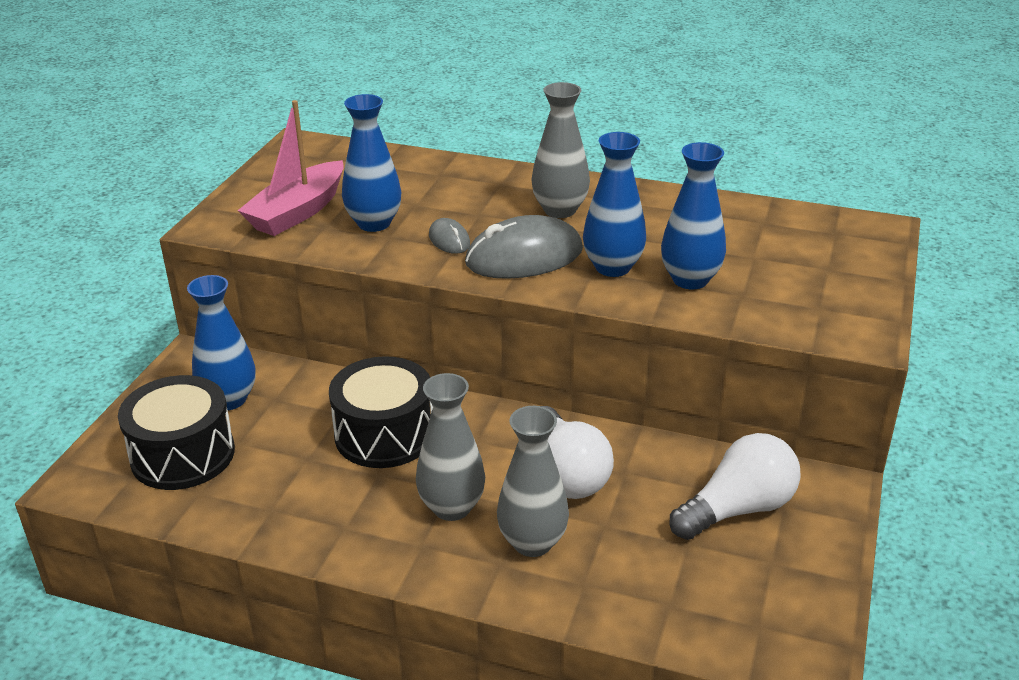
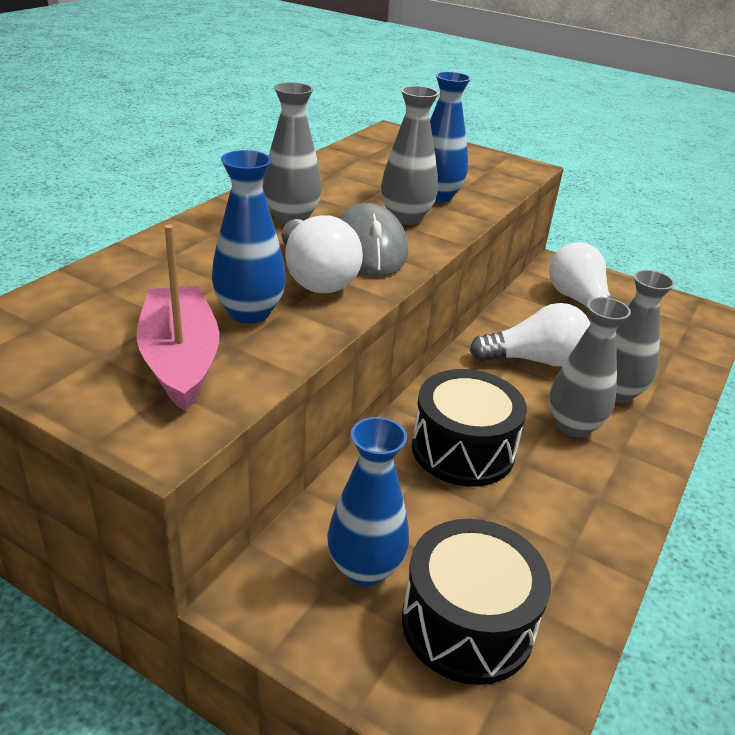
camera: 80 degrees left, 0 degrees up
(298, 212) = (180, 360): pink boat -> pink boat turned 150 degrees counterclockwise
(449, 240) = (315, 277): grey mouse -> white light bulb
(612, 267) = (406, 218): blue vase -> grey vase

